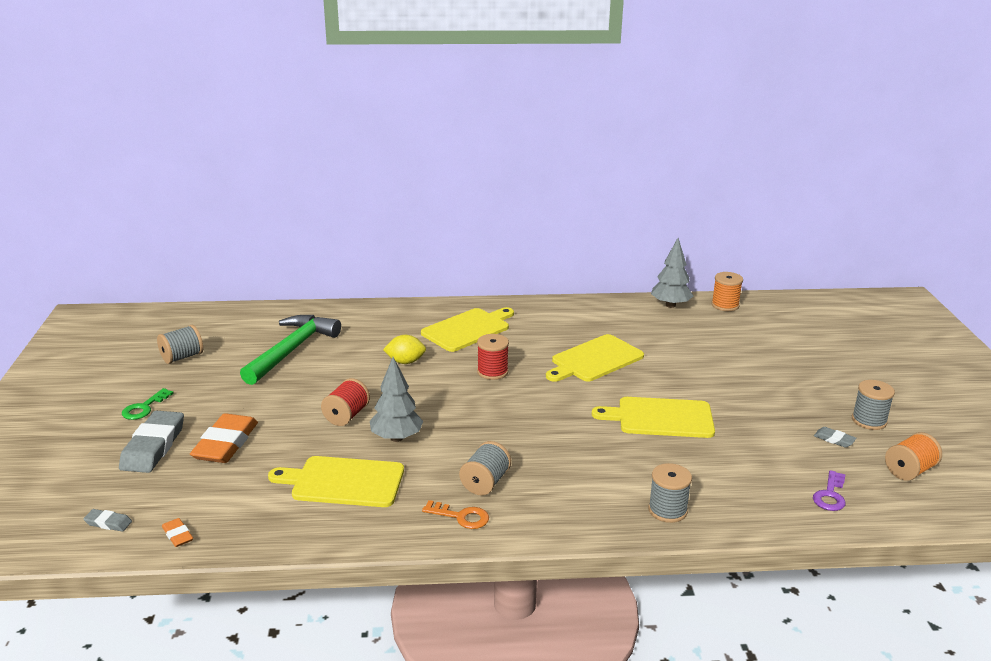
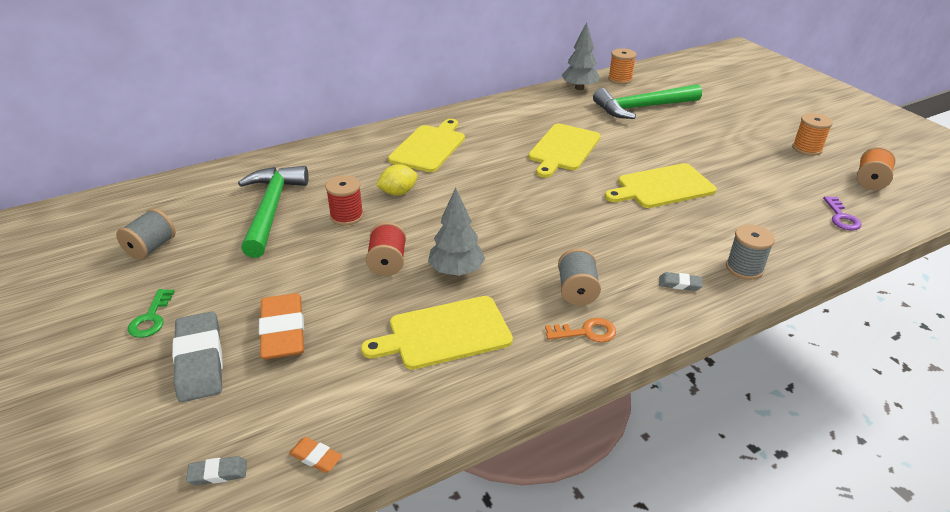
camera: 25 degrees left, 10 degrees up
(492, 372) = (487, 182): red spool -> red spool (346, 216)
(719, 338) = (642, 108): none -> green hammer
(834, 439) = (799, 170): grey eraser -> grey eraser (680, 284)
(869, 421) = (807, 148): grey spool -> orange spool

